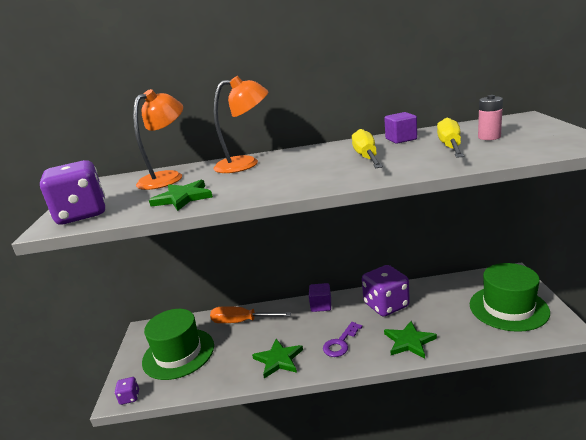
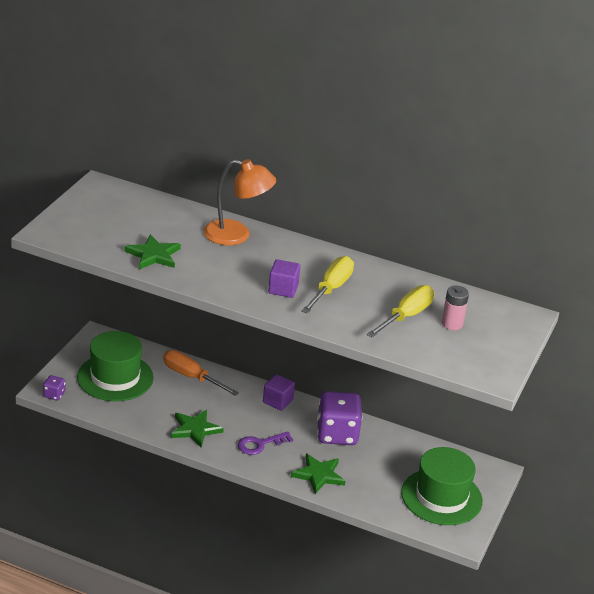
camera: 20 degrees right, 10 degrees up
(82, 214) = (71, 231): purple dice -> none
(167, 177) = (161, 216): orange lamp -> none
(401, 139) = (390, 281): purple cube -> purple cube (283, 289)

